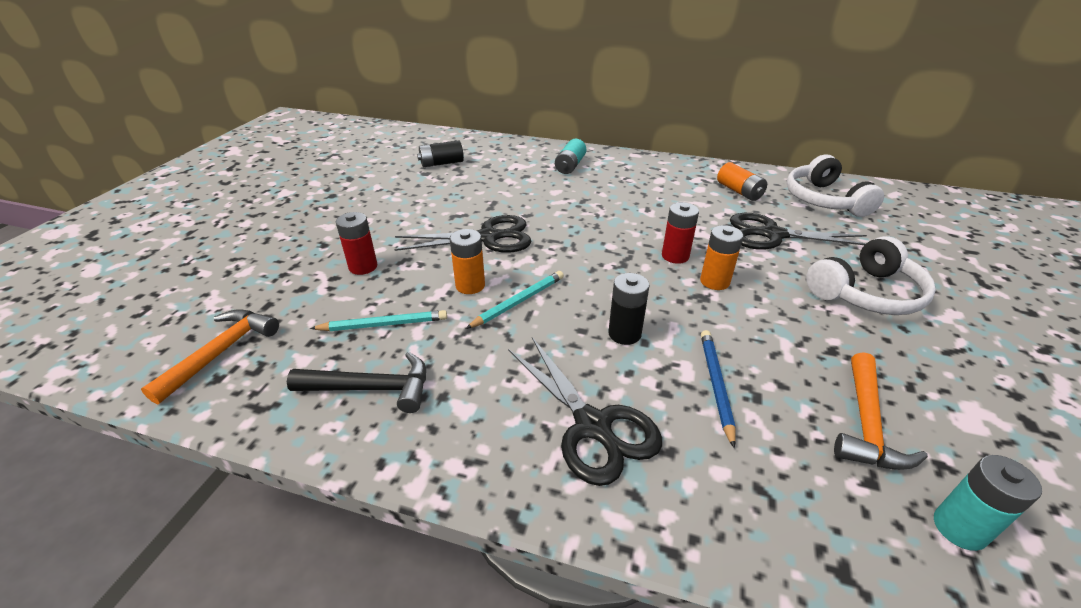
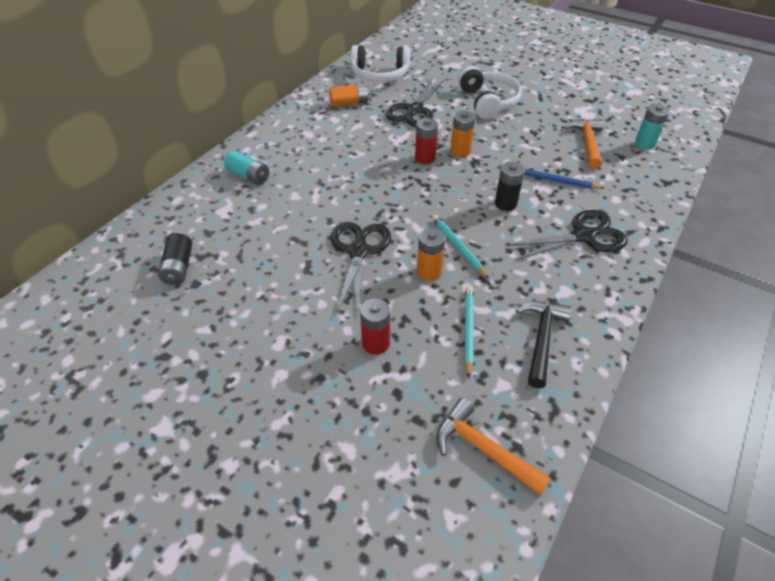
camera: 75 degrees left, 10 degrees up
(866, 423) = (587, 143): orange hammer -> orange hammer turned 120 degrees counterclockwise

